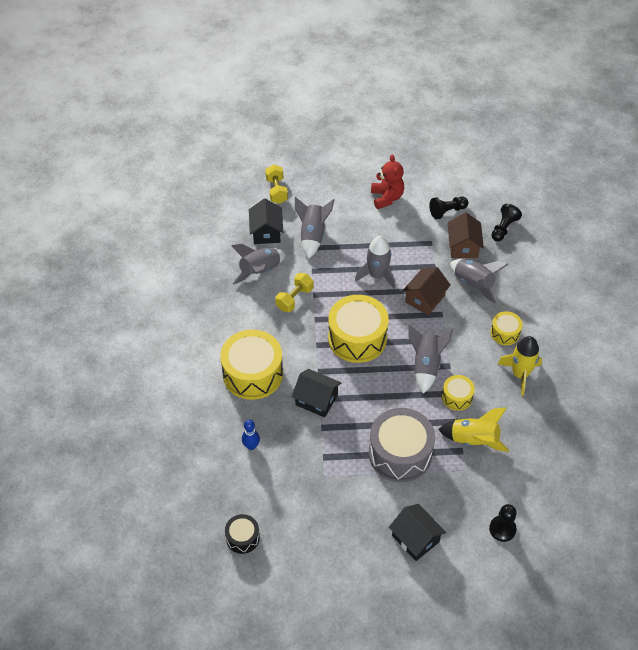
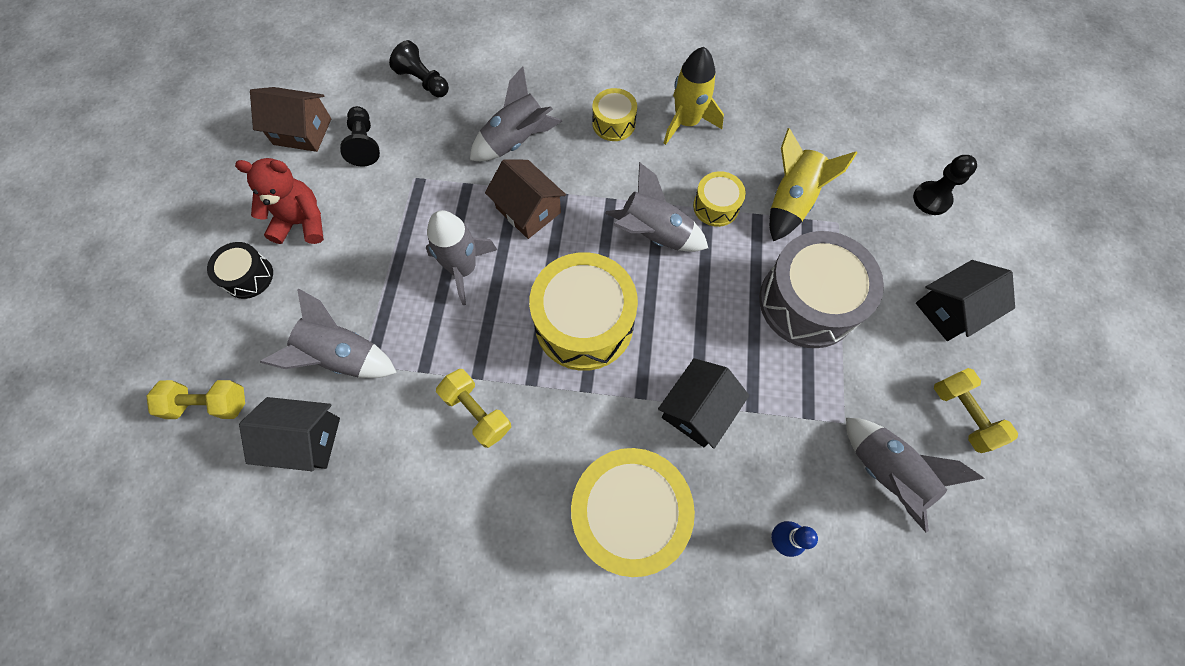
camera: 80 degrees left, 15 degrees up
(242, 538) = (961, 581): black drum -> black drum (248, 276)
(260, 271) = (397, 465): grey rocket -> grey rocket (885, 472)
(343, 543) = (962, 414): none -> yellow dumbbell
(463, 246) = (441, 138): brown house -> brown house (302, 131)

